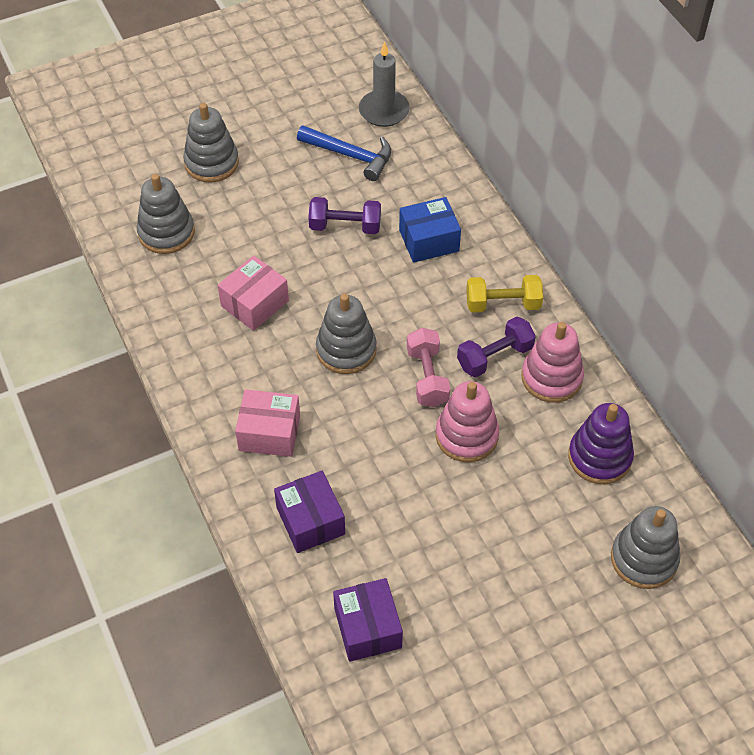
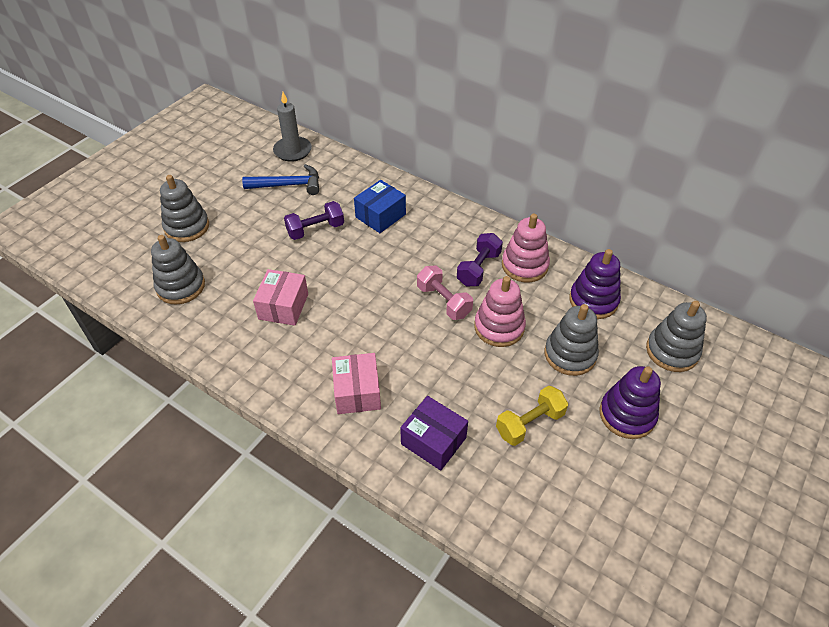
camera: 30 degrees left, 5 degrees down
(269, 433) = (357, 392): pink box -> pink box turned 75 degrees counterclockwise
(346, 350) = (373, 308): grey stacking toy -> grey stacking toy (570, 354)
(368, 628) = (533, 499): purple box -> none
(503, 304) = (458, 234): yellow dumbbell -> yellow dumbbell (529, 423)
(532, 599) = (627, 415): none -> purple stacking toy

